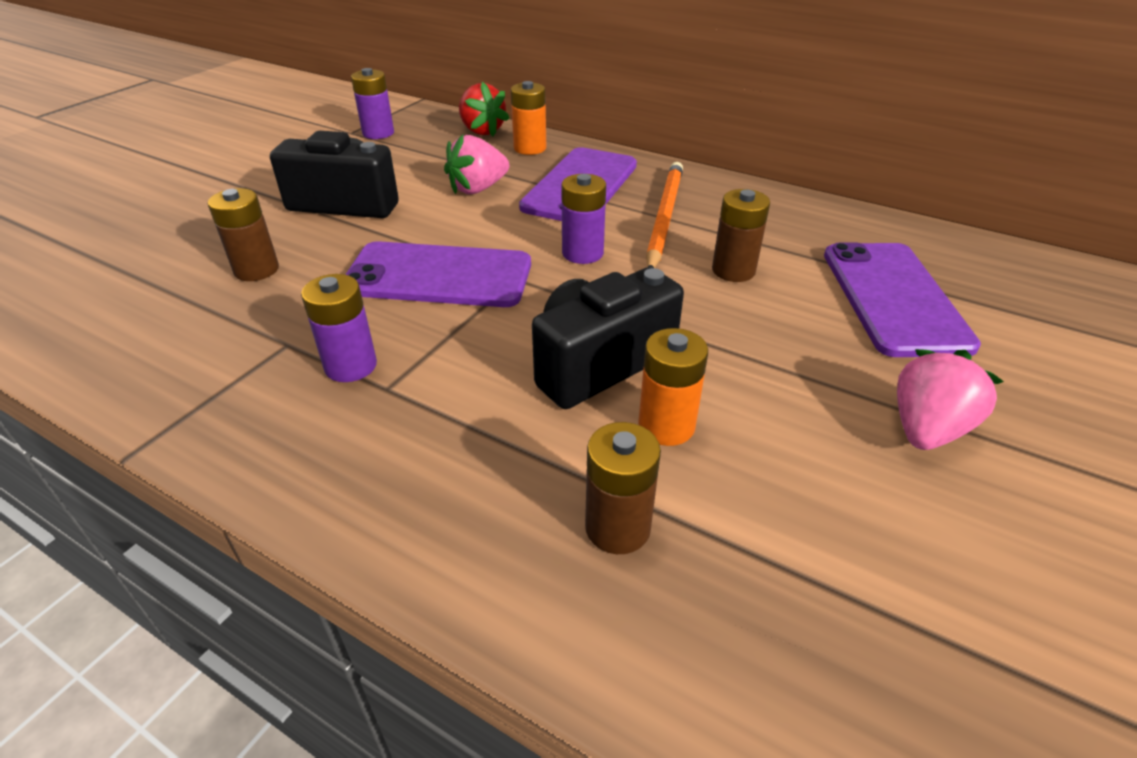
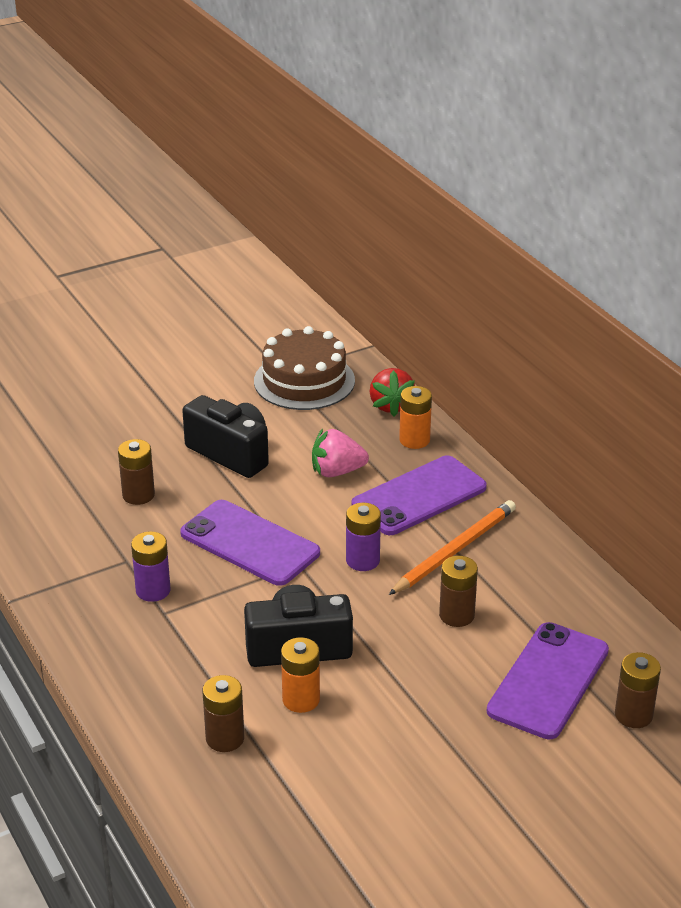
camera: 30 degrees right, 5 degrees down
(378, 133) = (304, 381): purple battery -> brown cake
(927, 429) = (453, 765): pink strawberry -> none
(1007, 299) = (633, 715): none -> brown battery

